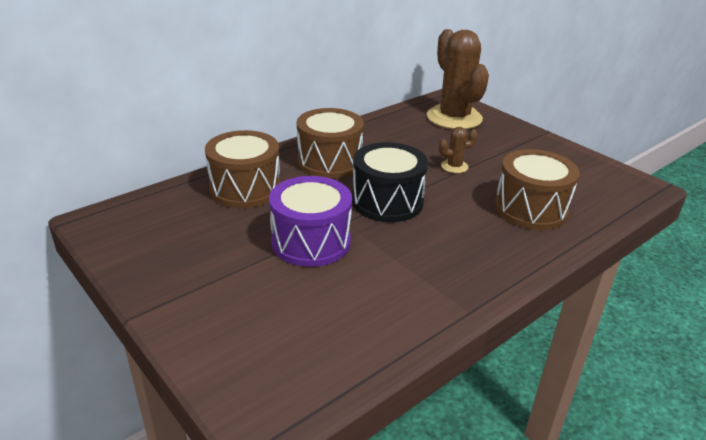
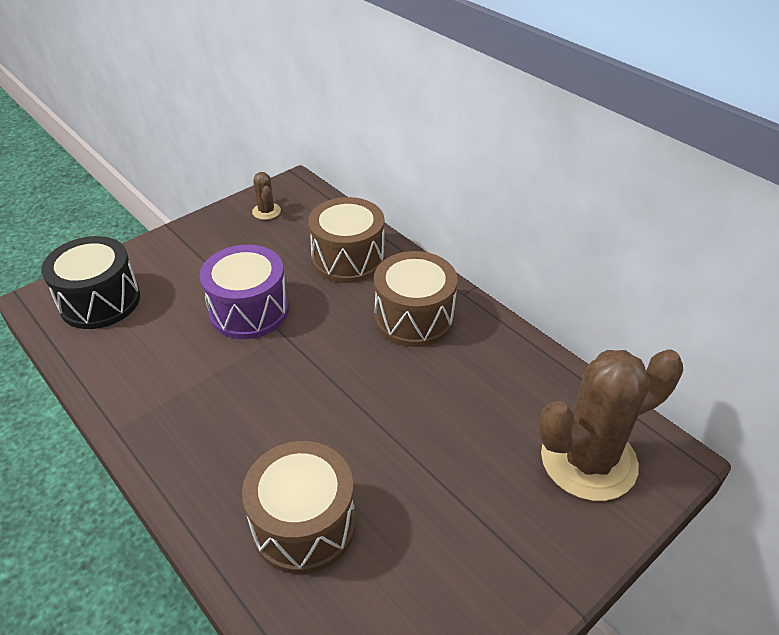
camera: 90 degrees right, 10 degrees up
(387, 202) = (323, 369): black drum -> black drum (100, 301)
(454, 166) = (417, 444): brown cactus -> brown cactus (266, 211)

